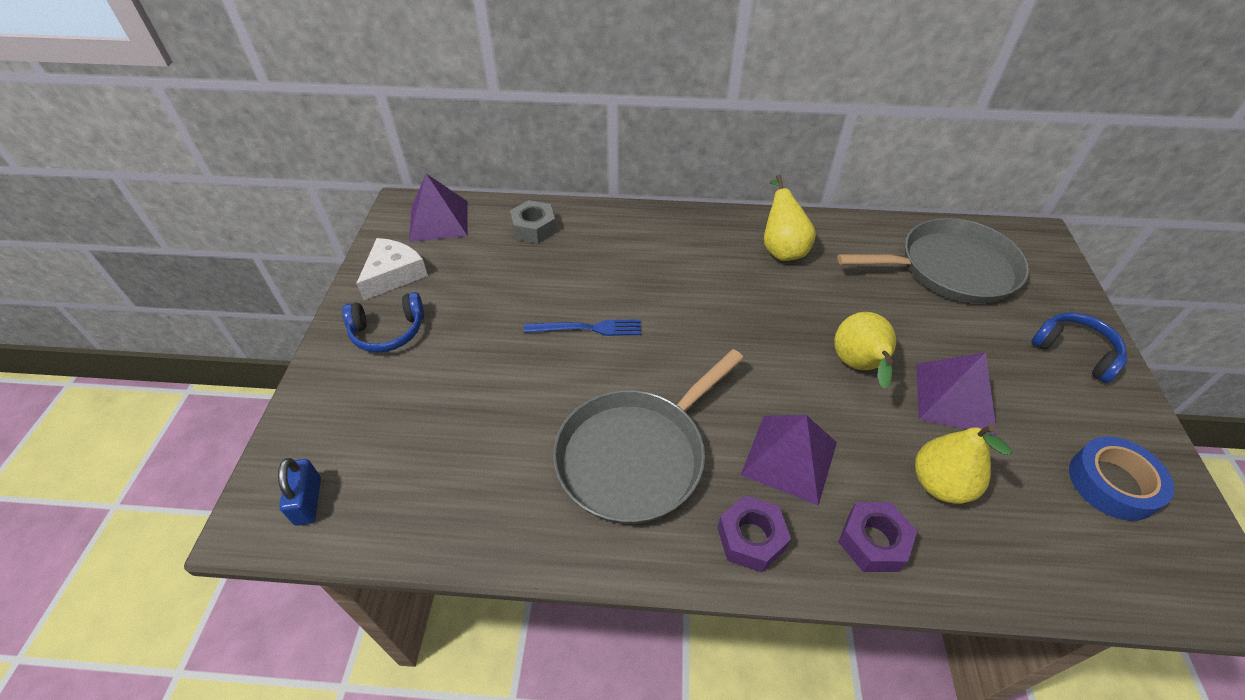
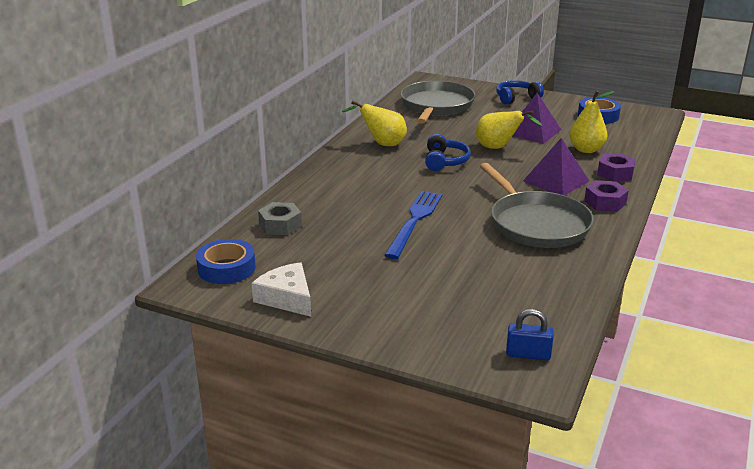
camera: 70 degrees left, 20 degrees down
(388, 331) = (361, 306): blue headphones -> blue headphones (444, 161)
(438, 221) = (226, 268): purple pyramid -> blue tape
(588, 328) = (414, 221): blue fork -> blue fork, size x1.51

